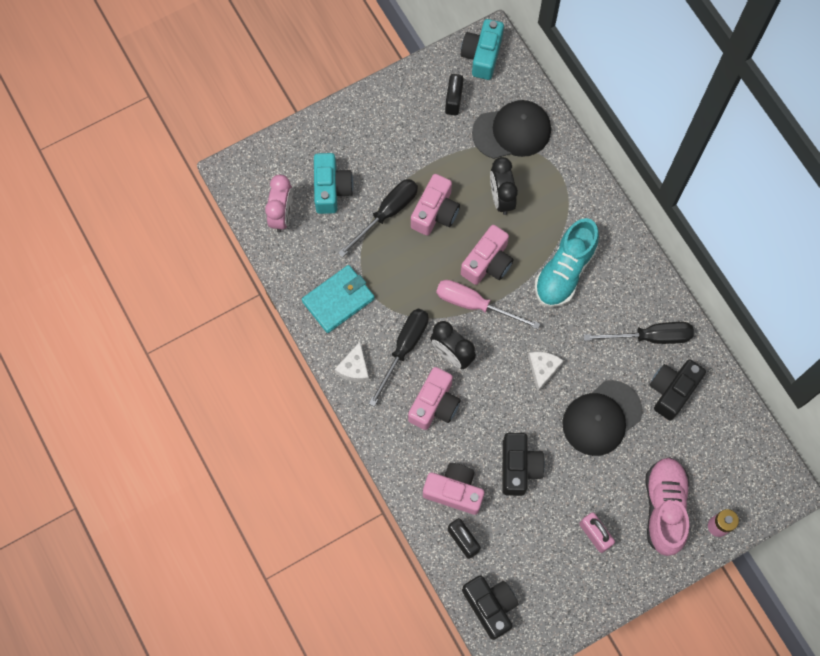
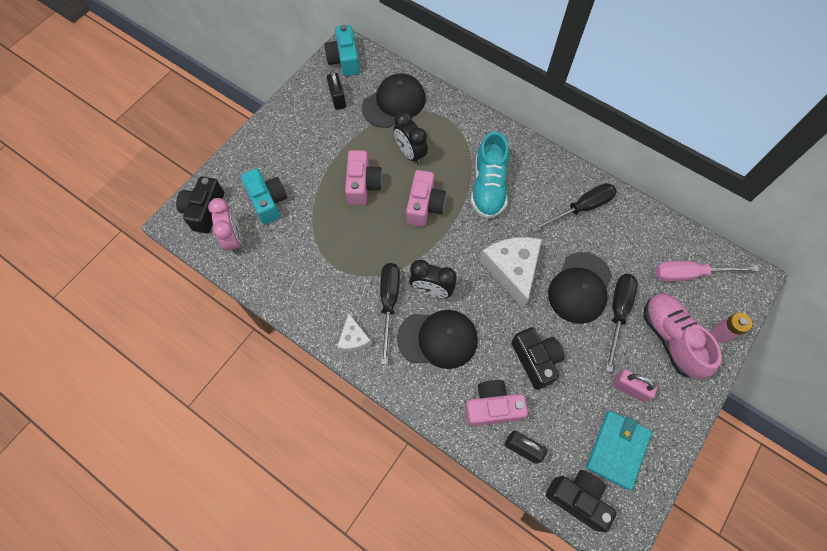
camera: 25 degrees left, 5 degrees down
(338, 300) = (313, 287): turquoise wallet -> turquoise wallet (617, 449)
(387, 213) = (323, 201): black screwdriver -> black screwdriver (618, 313)
(434, 404) = (438, 339): pink camera -> black cap
(474, 304) = (430, 242): pink screwdriver -> pink screwdriver (690, 274)
(542, 369) = (512, 270): white cheese -> white cheese, size x1.86
(672, 391) = (621, 242): black camera -> black camera (204, 211)

